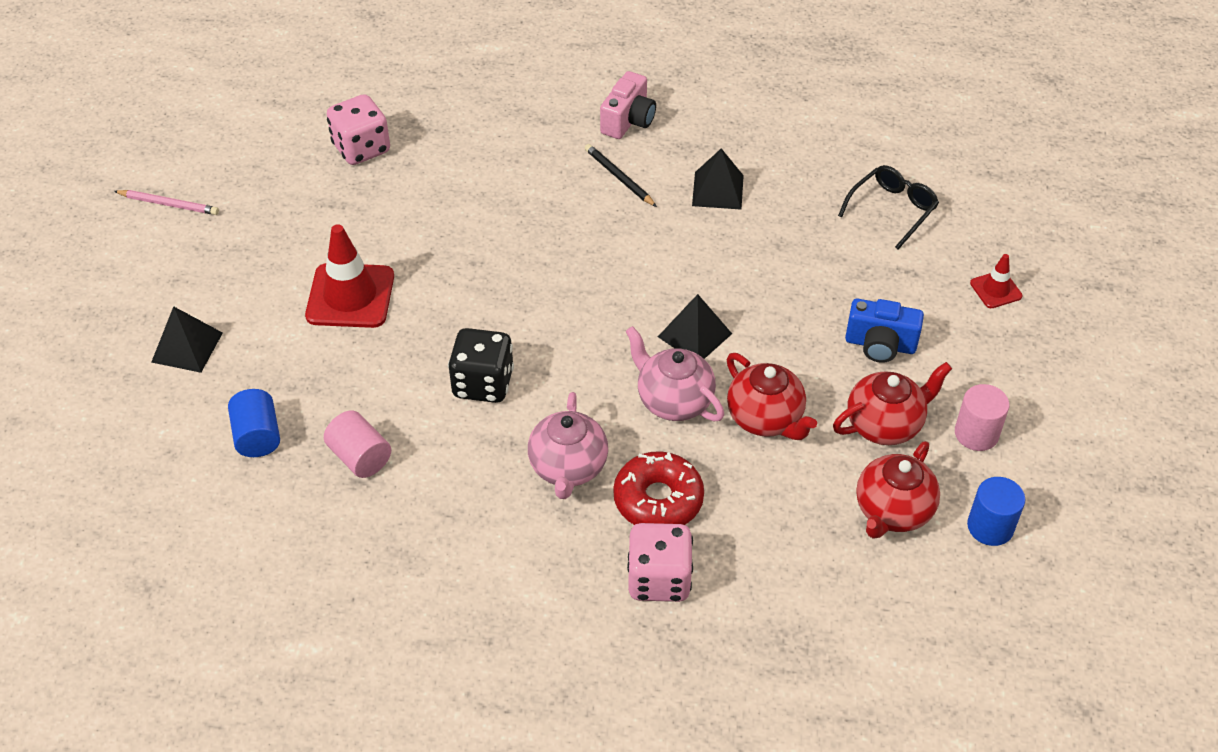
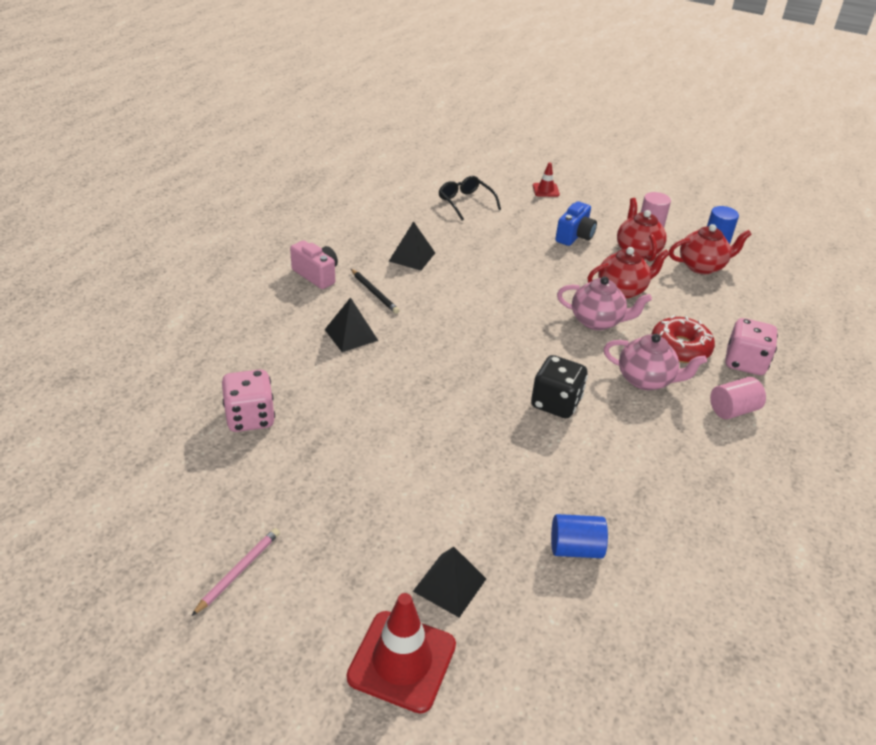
camera: 75 degrees left, 10 degrees down
(350, 296) = (432, 459): red traffic cone -> red traffic cone (402, 661)
(360, 457) = (613, 486): pink cylinder -> pink cylinder (733, 410)
(619, 177) = (374, 293): black pencil -> black pencil turned 105 degrees counterclockwise
(673, 400) = (597, 321): pink teapot -> pink teapot turned 135 degrees counterclockwise
(695, 335) = (542, 299): black pyramid -> black pyramid (351, 335)
(892, 511) = (702, 266): red teapot -> red teapot turned 60 degrees counterclockwise

